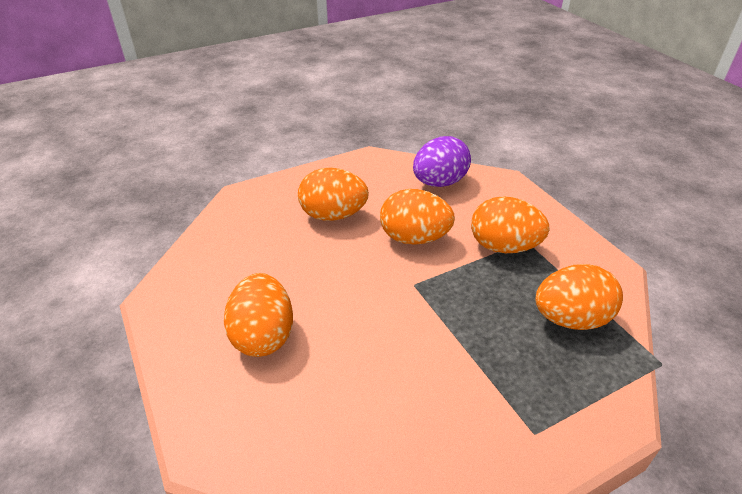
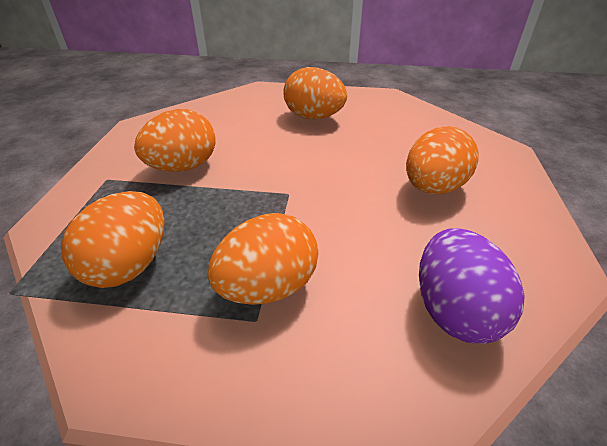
camera: 125 degrees right, 0 degrees up
(414, 238) = (349, 223): orange egg -> orange egg (183, 167)

